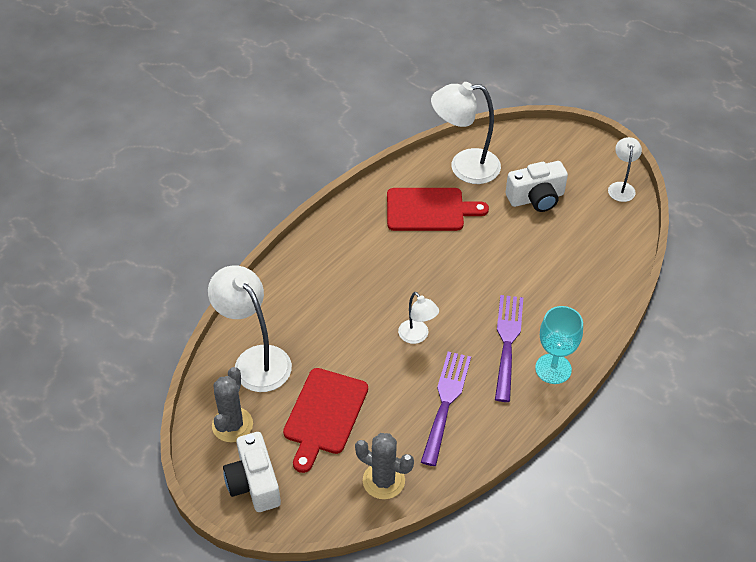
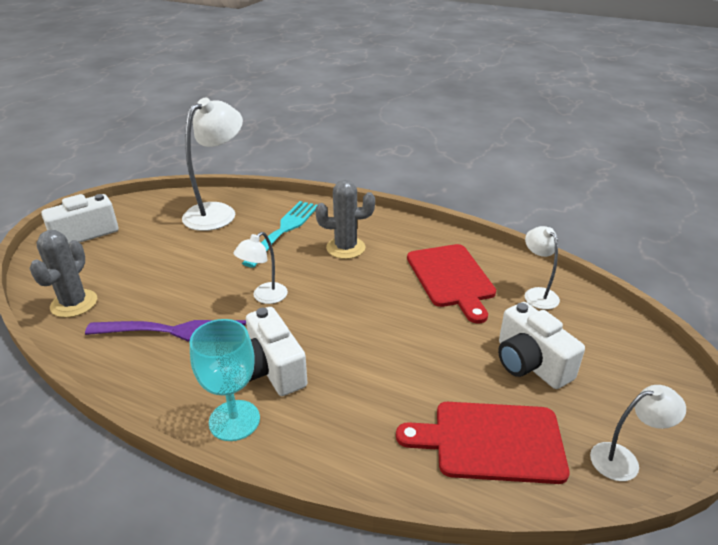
camera: 75 degrees right, 15 degrees down
(232, 425) = (147, 213): grey cactus -> grey cactus (345, 248)
(313, 308) = (284, 230): none -> turquoise fork
(324, 415) = (157, 256): red cutting board -> red cutting board (491, 441)
(464, 167) = (537, 294): white lamp -> white lamp, size x0.54
(507, 342) = (271, 369): purple fork -> white camera

